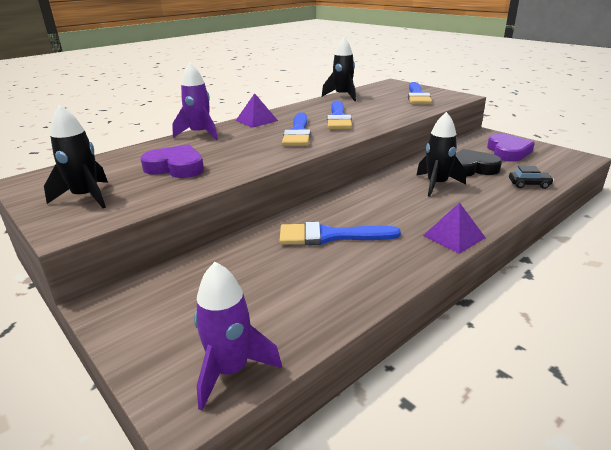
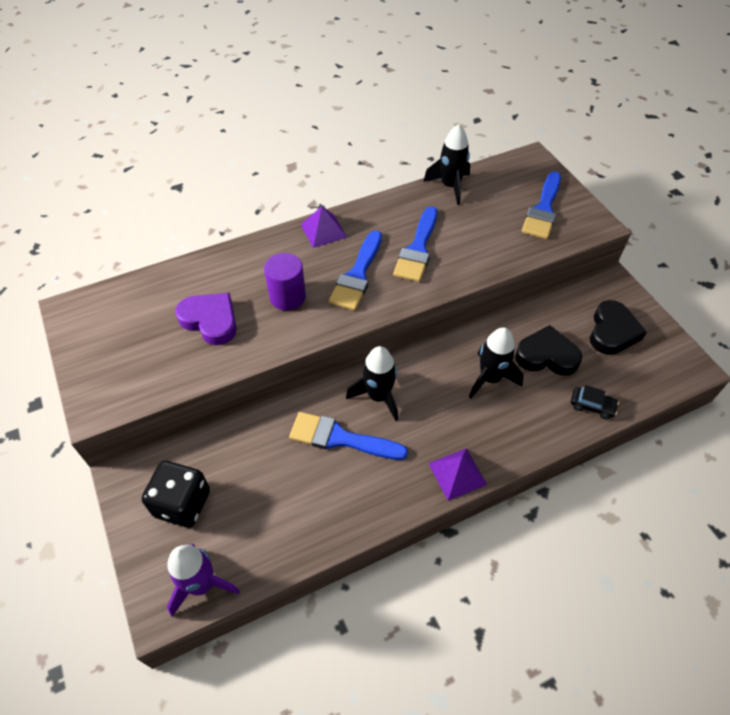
camera: 15 degrees right, 25 degrees up
(86, 197) = (119, 357): black rocket -> black rocket (378, 396)
(181, 309) = (182, 503): none -> black dice
(200, 134) = (253, 250): purple rocket -> none
(243, 148) = (287, 297): none -> purple cylinder
(508, 152) = (612, 331): purple heart -> black heart

